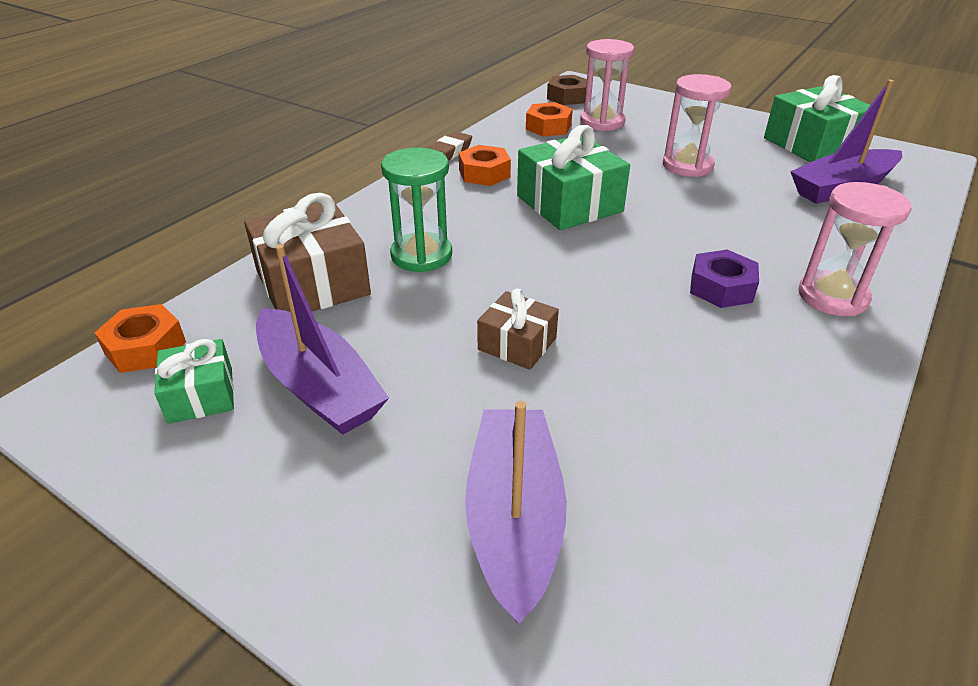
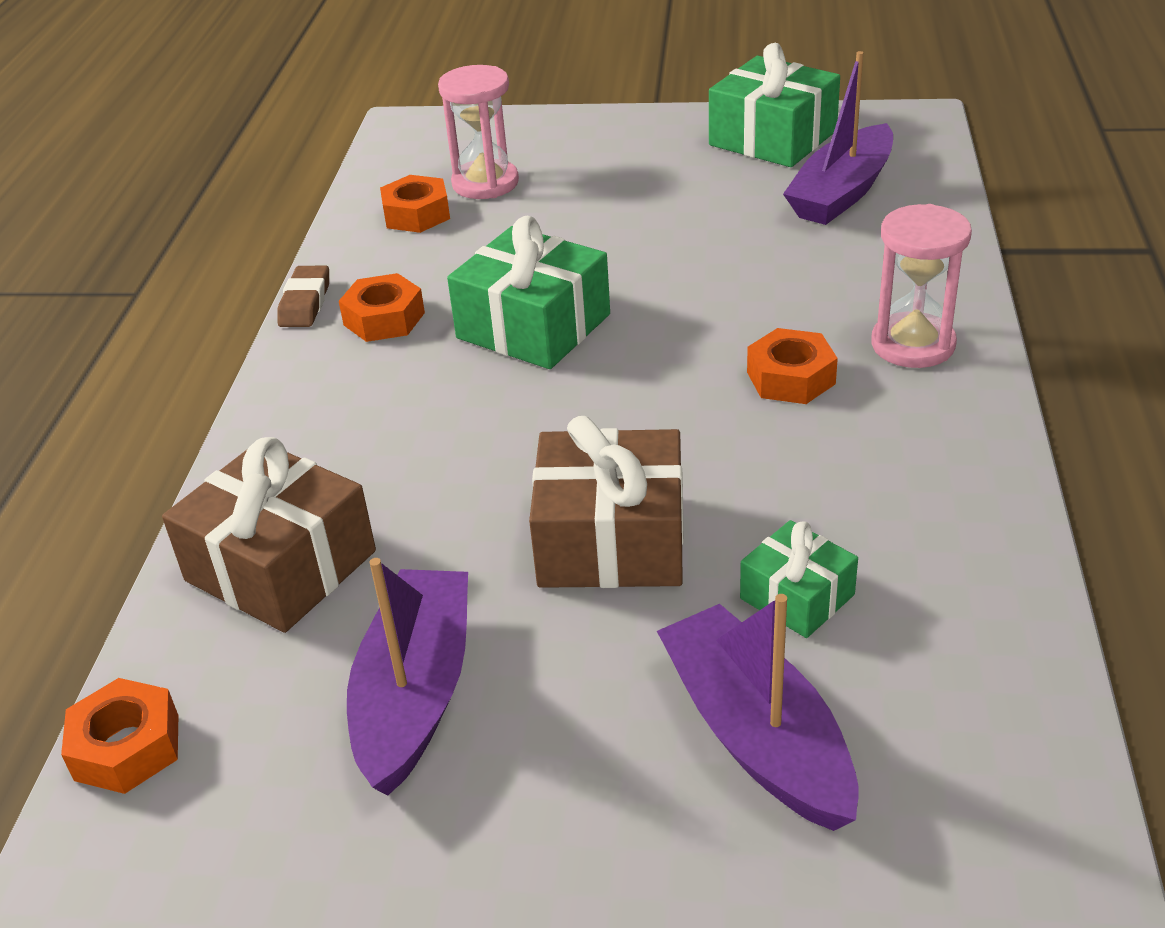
camera: 25 degrees left, 0 degrees up
(201, 395) = (269, 770): green gift -> green gift (797, 597)
(319, 387) = (415, 693): purple boat -> purple boat turned 105 degrees counterclockwise
(421, 255) = (397, 471): green hourglass -> none
(517, 344) = (611, 540): brown gift -> brown gift, size x1.78
(567, 97) = (406, 155): brown nut -> none
(687, 166) = (643, 218): pink hourglass -> none
(721, 288) = (791, 378): purple nut -> orange nut

